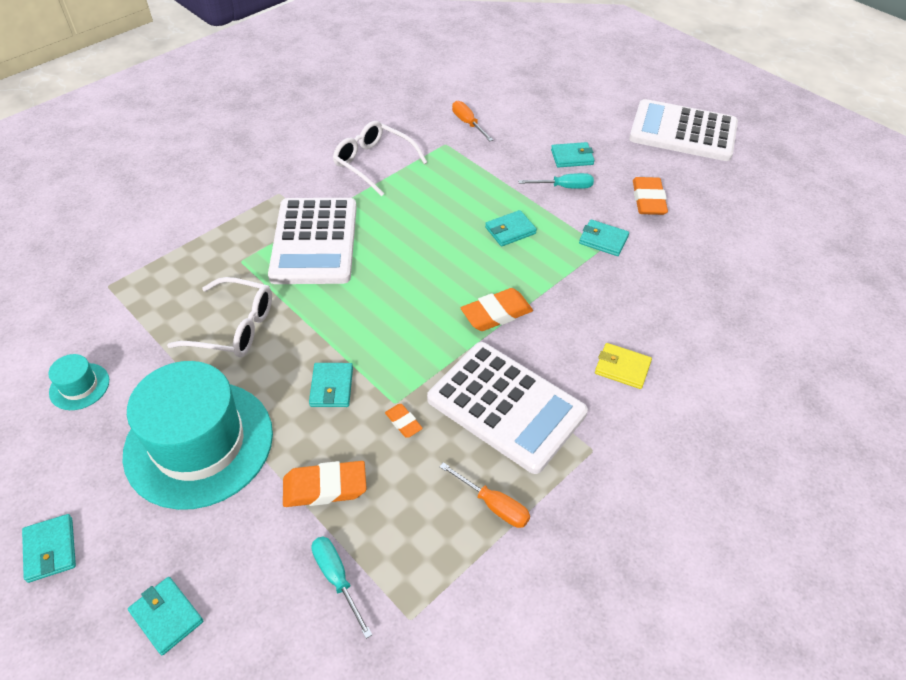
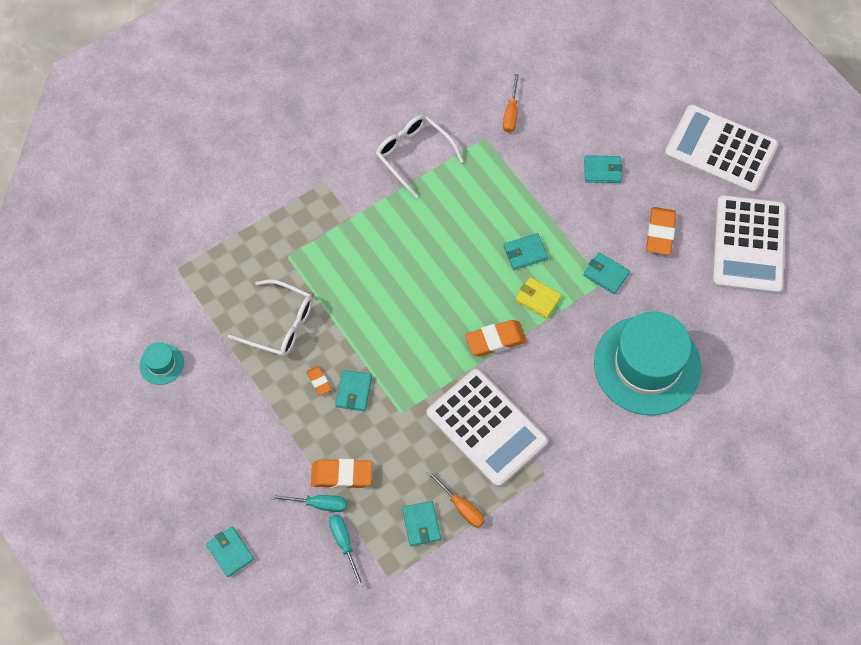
camera: 10 degrees right, 15 degrees up
(51, 549) = (151, 494): turquoise wallet -> turquoise wallet (421, 524)
(199, 443) = (252, 426): turquoise hat -> turquoise hat (647, 365)
(314, 241) = (351, 243): white calculator -> white calculator (748, 245)
(403, 422) = (405, 430): orange eraser -> orange eraser (319, 381)
(468, 123) = (511, 113): orange screwdriver -> orange screwdriver turned 150 degrees counterclockwise
(564, 187) = (586, 207): turquoise screwdriver -> turquoise screwdriver (318, 504)
(622, 368) = (586, 406): yellow wallet -> yellow wallet (538, 299)

